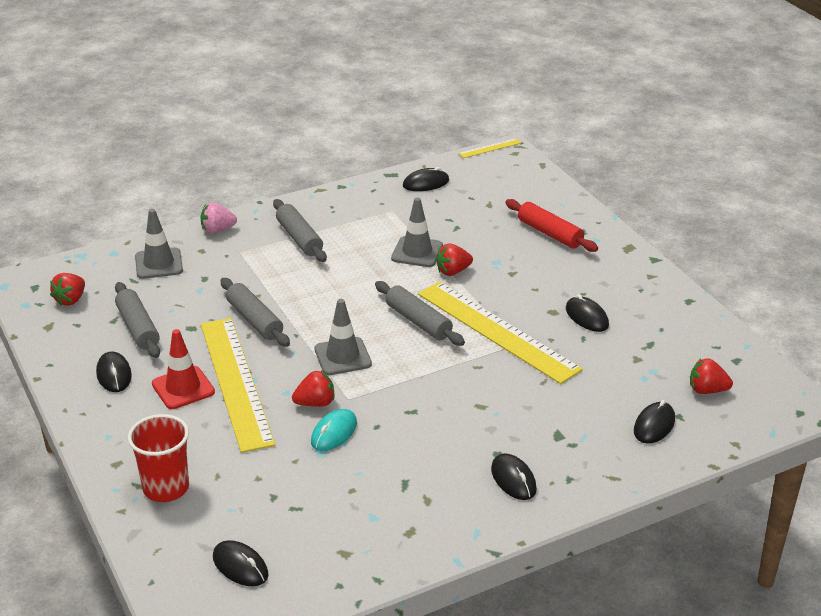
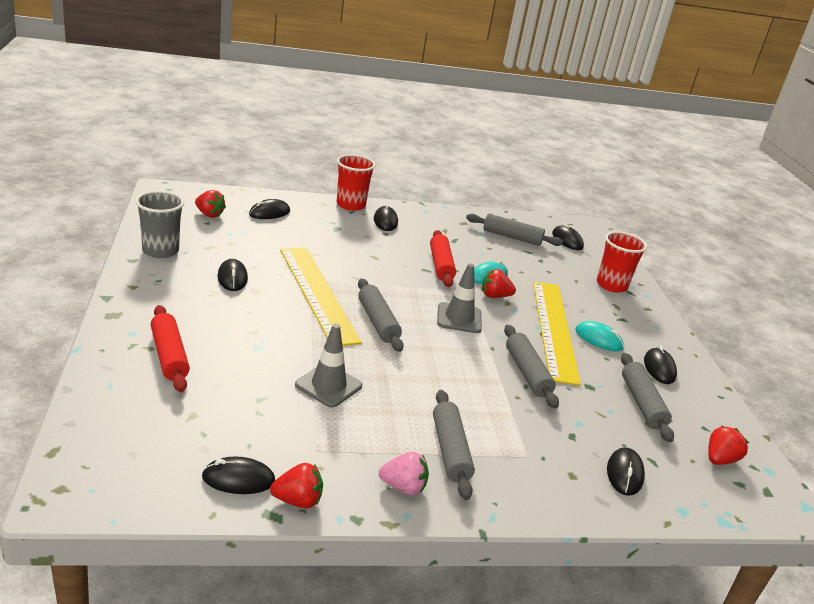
camera: 165 degrees left, 5 degrees down
(159, 264) = (624, 473): grey traffic cone -> black mouse
(183, 388) = (598, 339): red traffic cone -> turquoise mouse
(217, 230) = (549, 501): pink strawberry -> pink strawberry (403, 487)
(327, 531) = (512, 237): none -> grey rolling pin
(398, 426) = (441, 265): none -> red rolling pin
(453, 271) = (309, 353): red strawberry -> red strawberry (298, 500)
(490, 148) = (84, 513): yellow ruler -> none
(581, 492) = (351, 205): none -> red cup
(682, 320) = (160, 251): none -> grey cup

